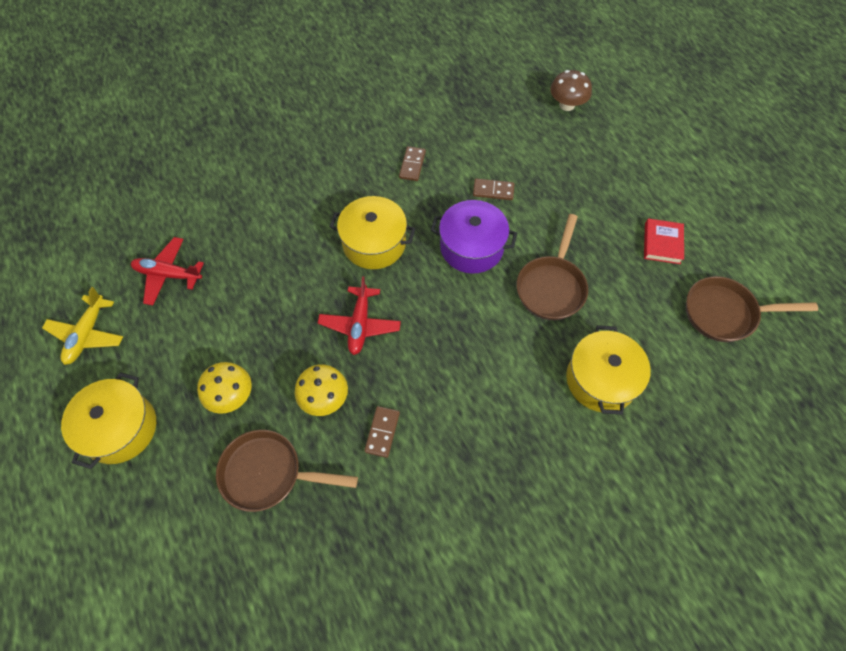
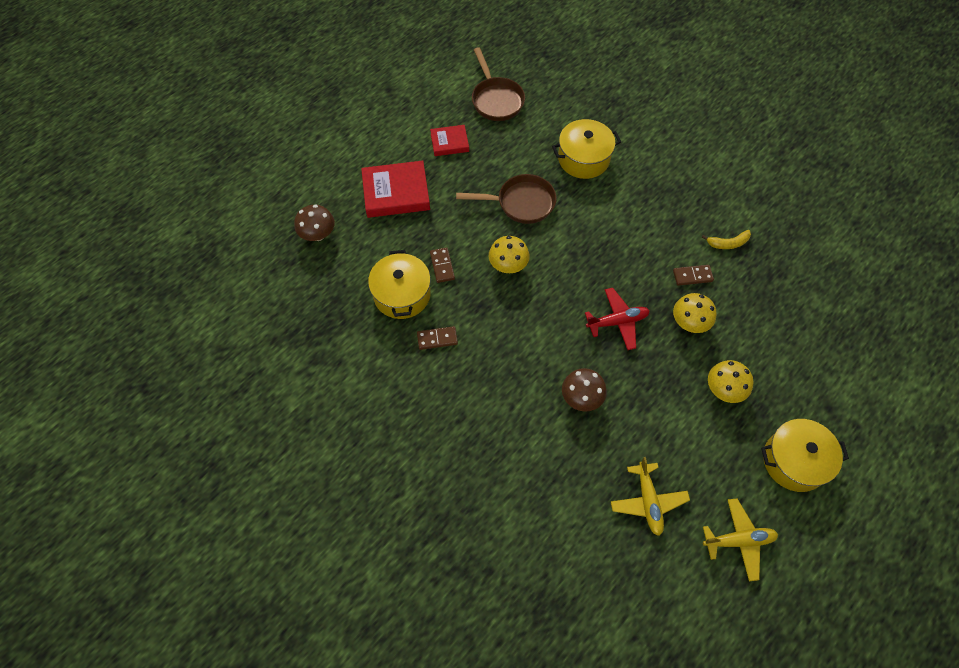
camera: 110 degrees left, 0 degrees up
(168, 275) = (648, 501): red plane -> yellow plane
(268, 474) = (762, 337): brown pan -> none
(294, 259) = (581, 398): none -> brown mushroom
(374, 243) = (536, 339): yellow pot -> yellow pot (402, 294)
(411, 501) = (728, 243): none -> yellow banana
(471, 247) = (508, 265): purple pot -> yellow mushroom
(601, 176) = (396, 193): none -> red book

